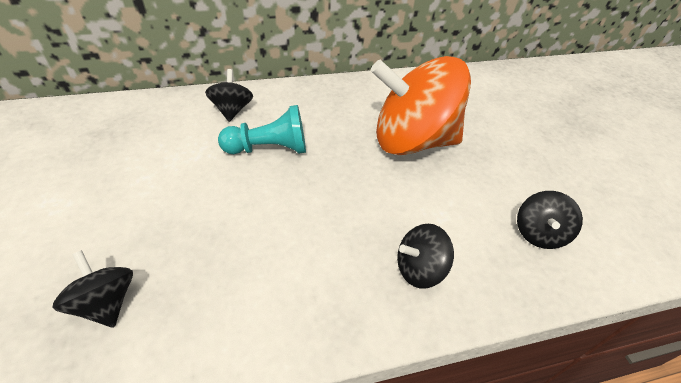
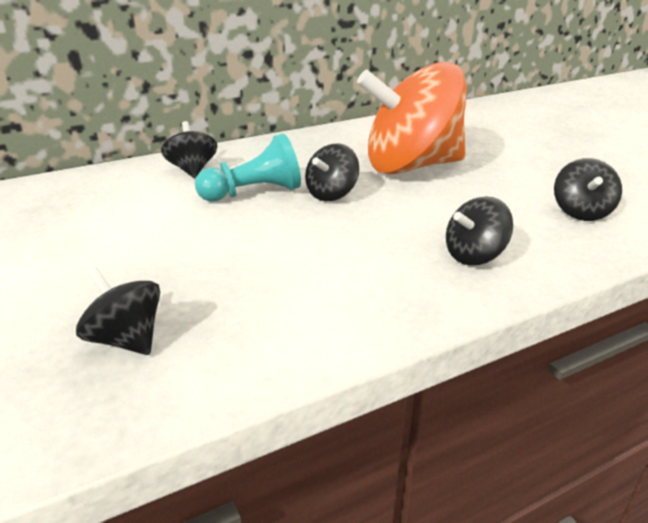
camera: 10 degrees left, 15 degrees down
(331, 163) = (331, 194): none -> black spinning top

